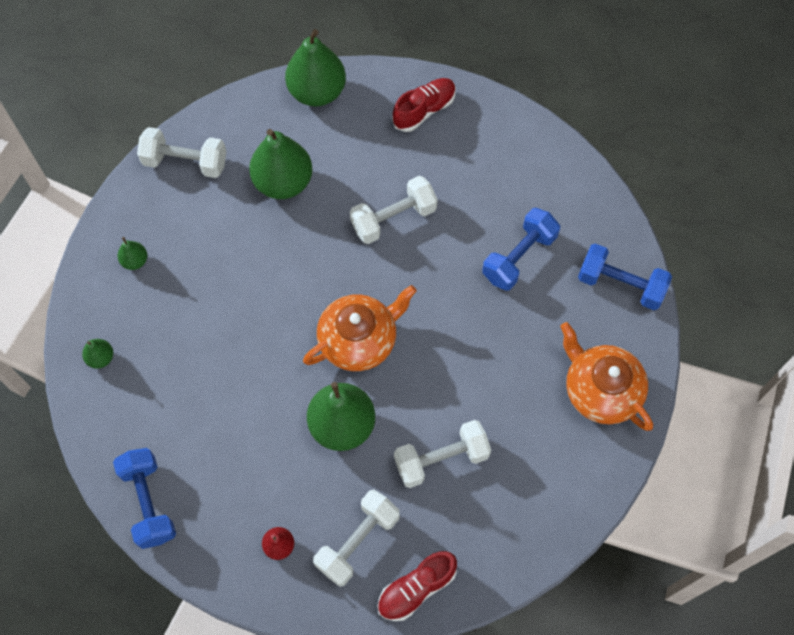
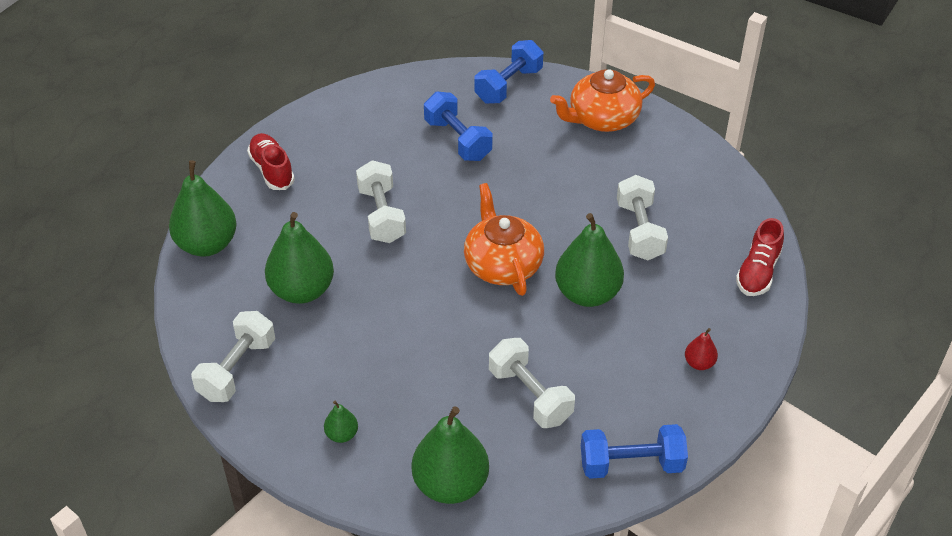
camera: 75 degrees left, 20 degrees down
(101, 358) = (450, 484): green pear -> green pear, size x2.18
(357, 541) = (706, 304): white dumbbell -> white dumbbell (530, 395)
(416, 588) = (758, 272): red shoe -> red shoe turned 45 degrees clockwise

